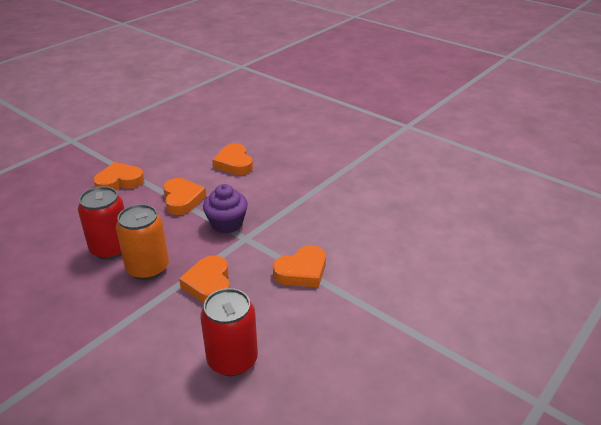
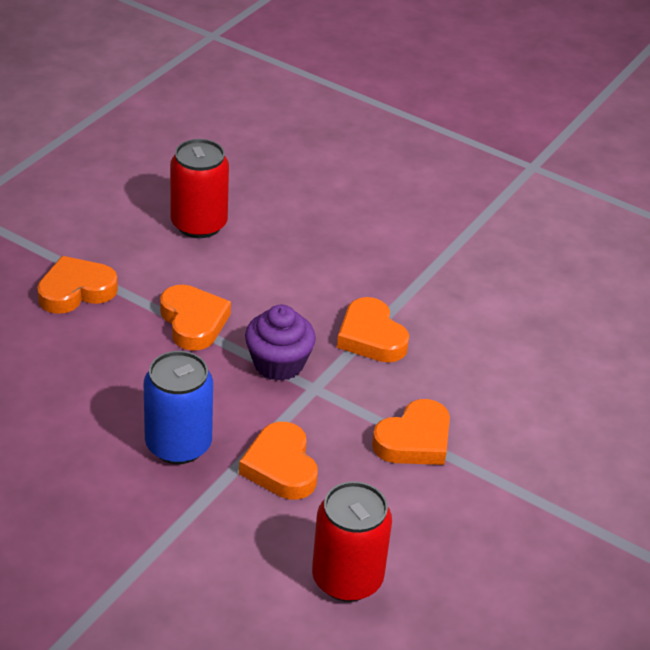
camera: 10 degrees left, 5 degrees up
(111, 248) = (108, 414): red can -> red can (199, 224)
(148, 268) = (178, 445): orange can -> blue can
(234, 163) = (259, 249): orange heart -> orange heart (371, 337)

